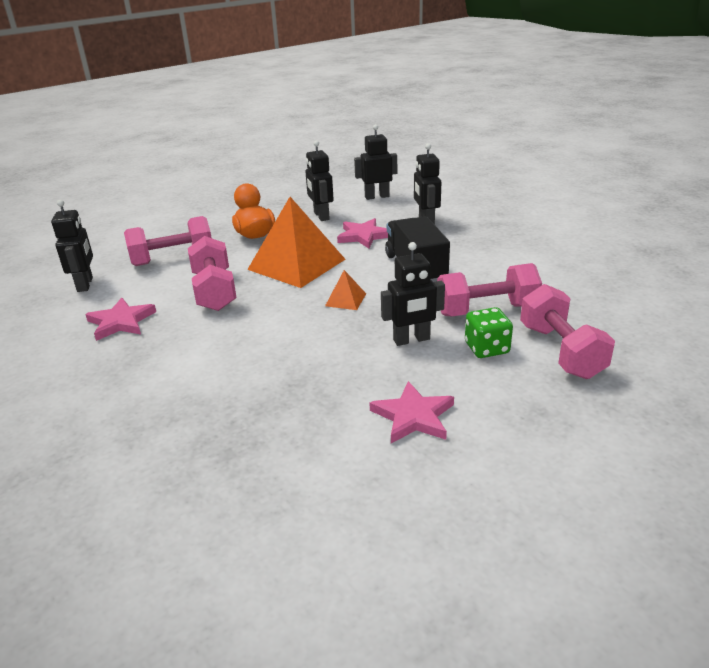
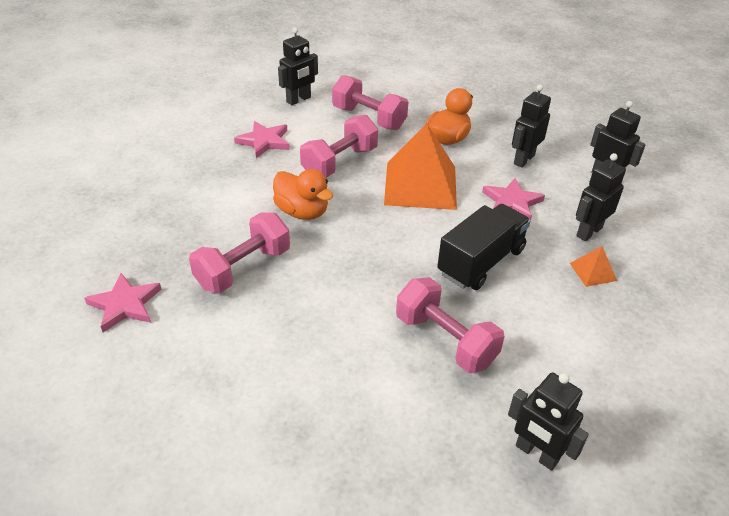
camera: 55 degrees right, 10 degrees up
(258, 330) = (302, 212): none -> orange duck
(345, 299) = (387, 239): orange pyramid -> orange pyramid (593, 272)
(411, 340) = (354, 306): black robot -> black robot (536, 454)
(413, 416) = (244, 349): pink star -> pink star (125, 305)
(486, 348) = (377, 363): green dice -> none
(561, 351) = (412, 422): pink dumbbell -> pink dumbbell (243, 268)

